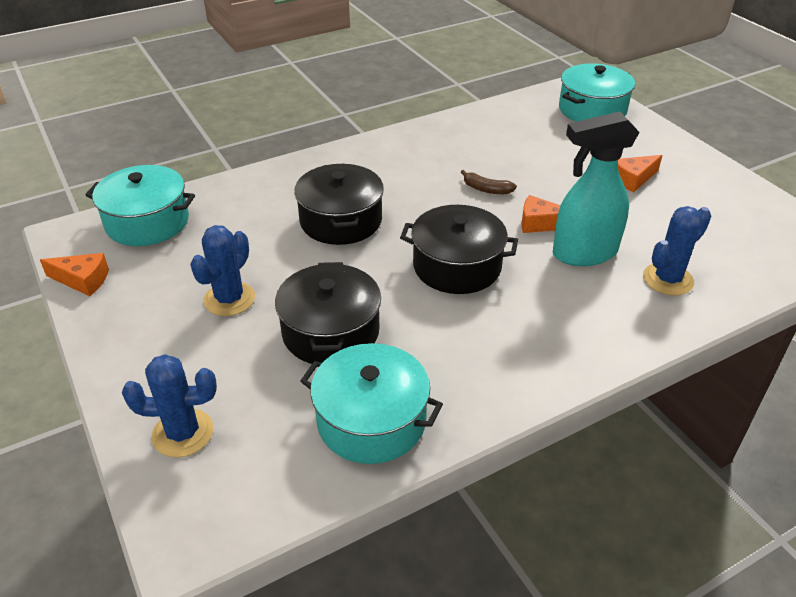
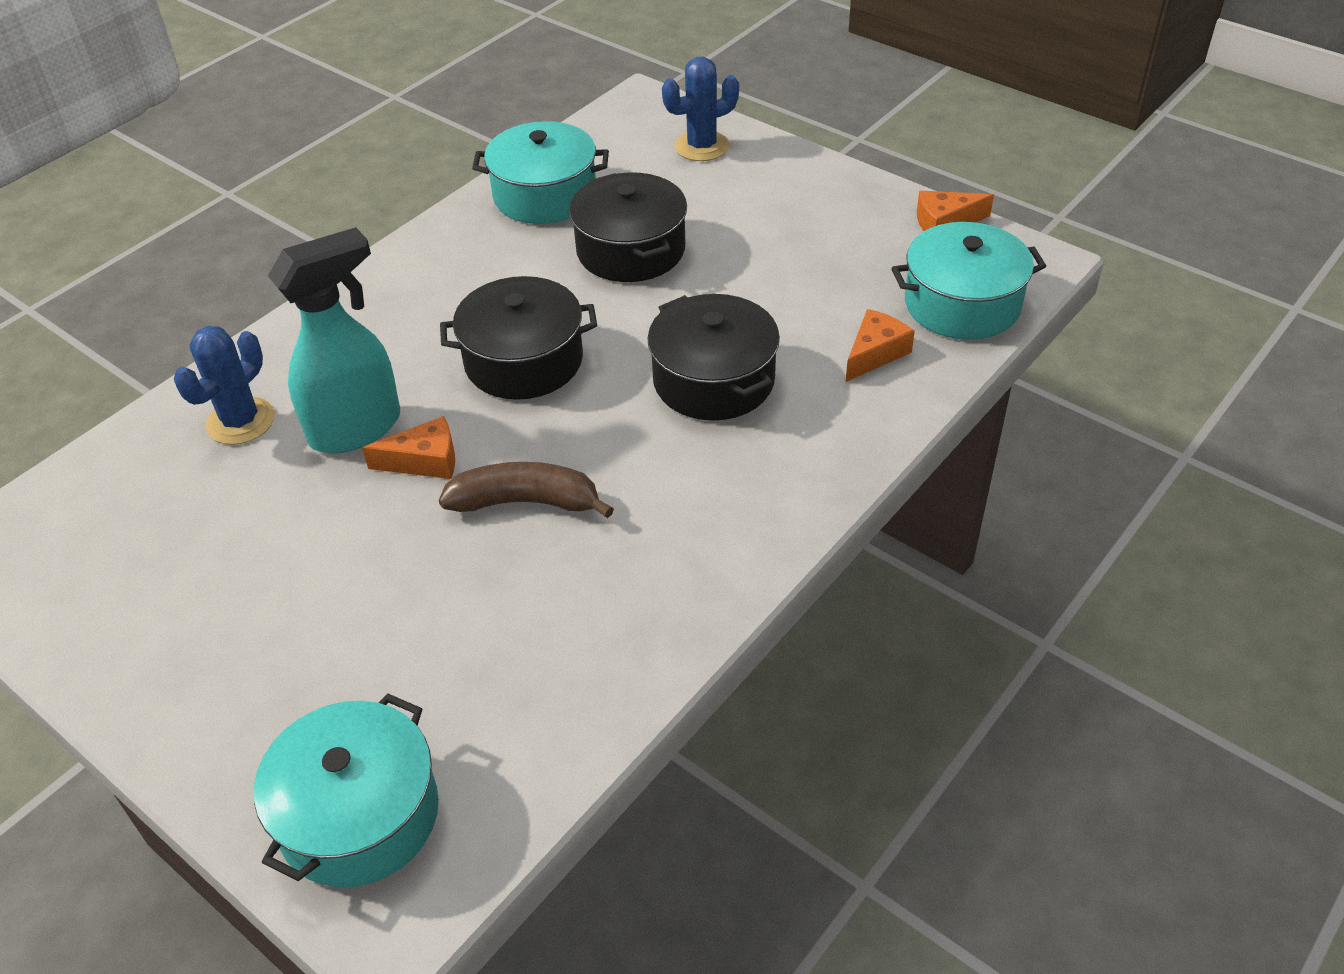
camera: 160 degrees right, 5 degrees up
(229, 299) = (765, 249): blue cactus -> none
(486, 189) = (526, 502): brown banana -> brown banana, size x1.69
(633, 179) = (276, 605): orange cheese -> orange cheese (875, 353)

